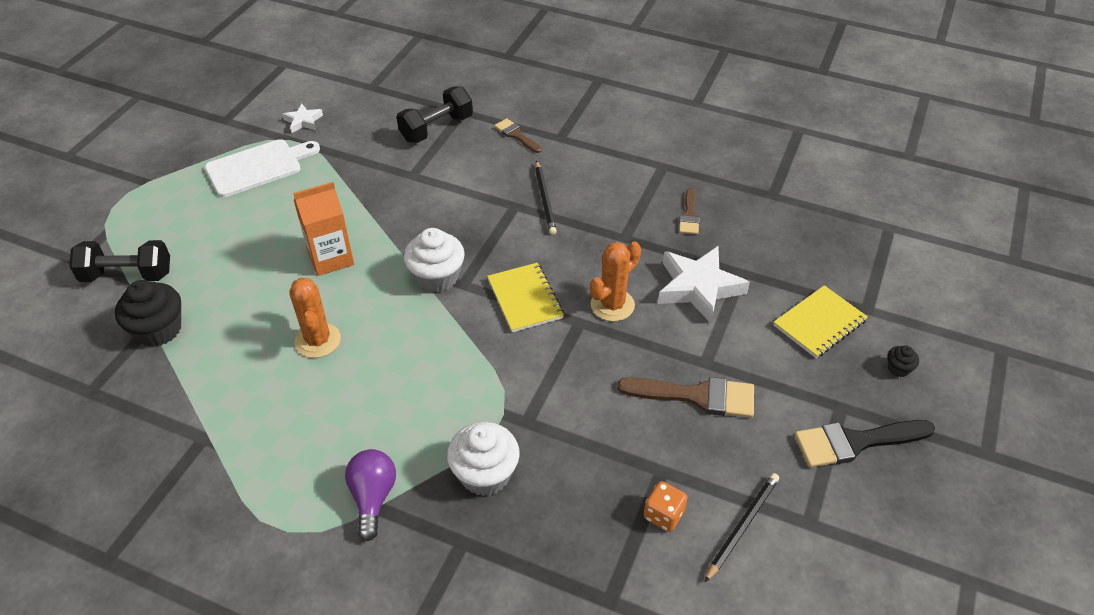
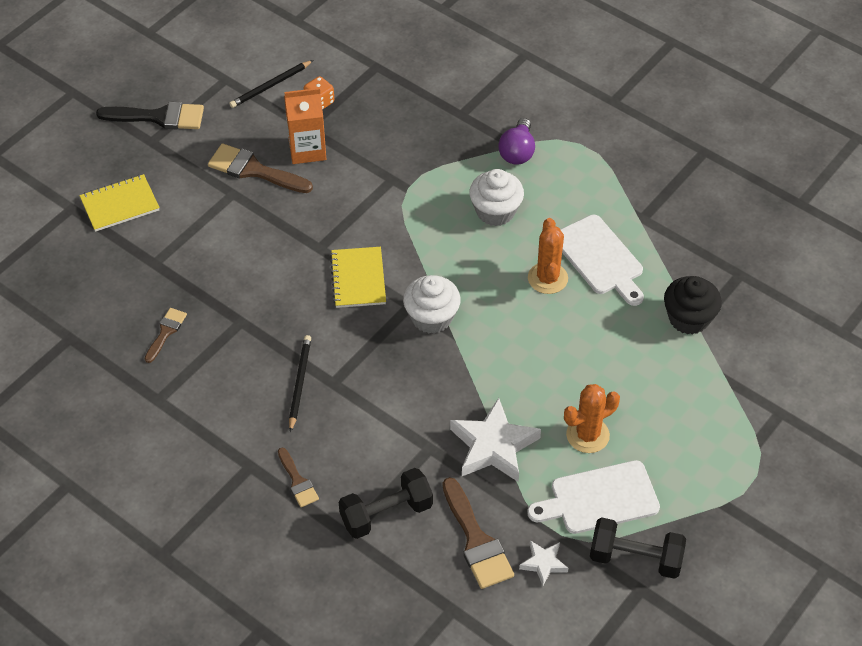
camera: 165 degrees left, 5 degrees up
(127, 275) = (726, 383): black dumbbell -> black dumbbell (635, 558)
(258, 375) = (600, 258): none -> white cutting board
(331, 258) = (528, 360): orange carton -> orange carton (307, 150)
(359, 125) = (476, 541): none -> brown brush
(485, 474) = (434, 150): white cupcake -> white cupcake (495, 211)
(612, 305) = (284, 257): orange cactus -> orange cactus (587, 435)
(698, 288) = (201, 256): white star -> white star (493, 446)
(898, 368) = (85, 158): black cupcake -> none

